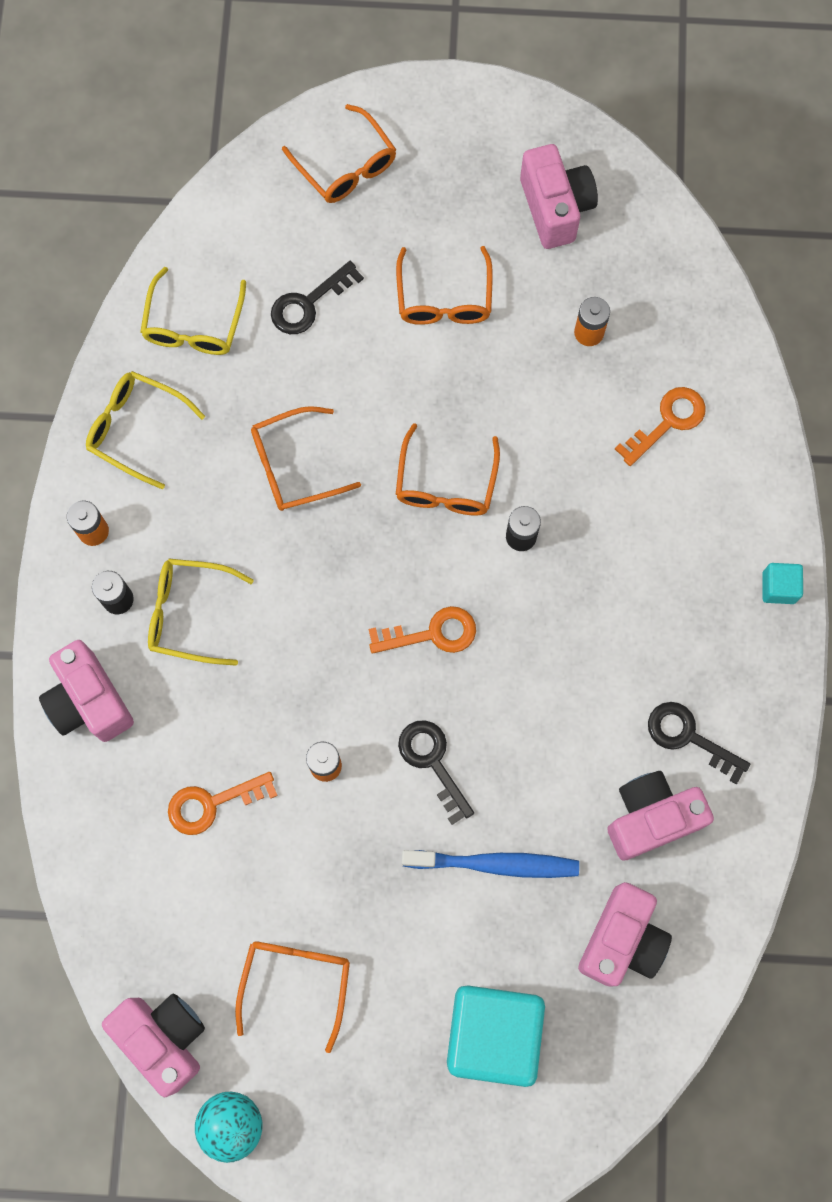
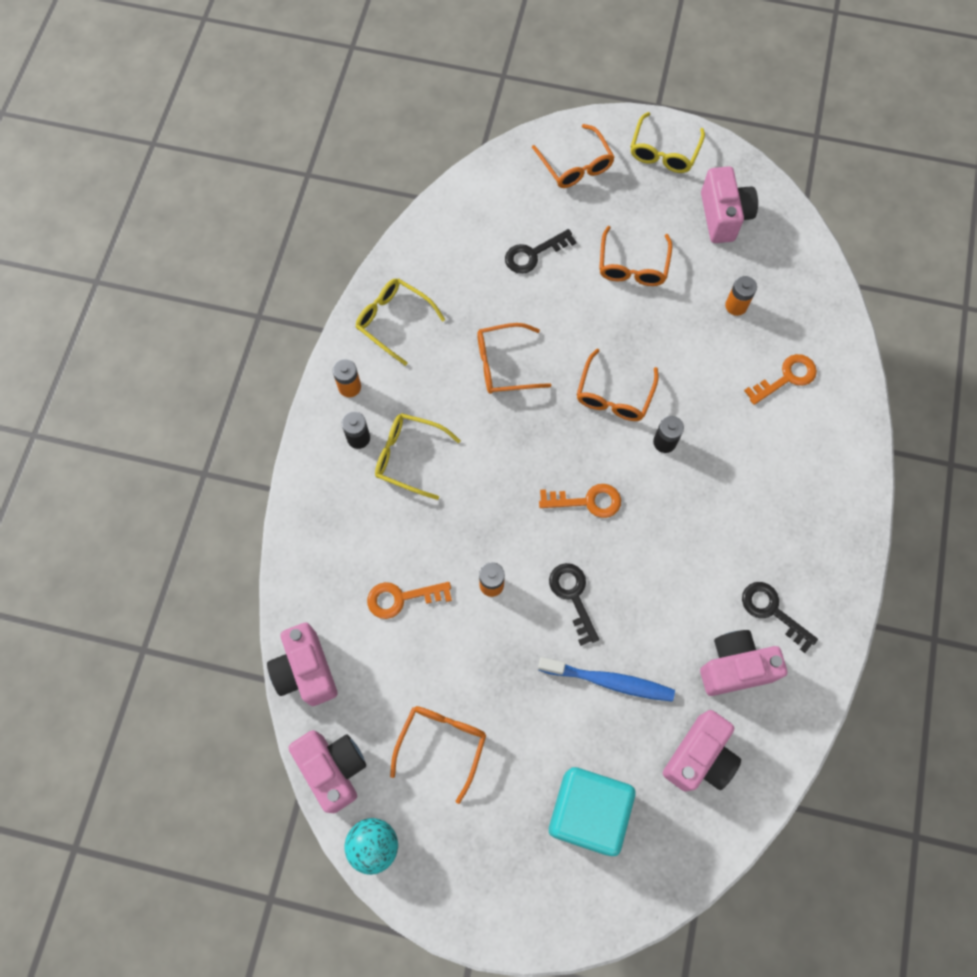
camera: 10 degrees right, 5 degrees down
(89, 701) = (324, 507): pink camera -> pink camera (306, 671)
(194, 324) = (448, 255): yellow glasses -> yellow glasses (664, 151)
(778, 587) = (855, 511): turquoise cube -> none

